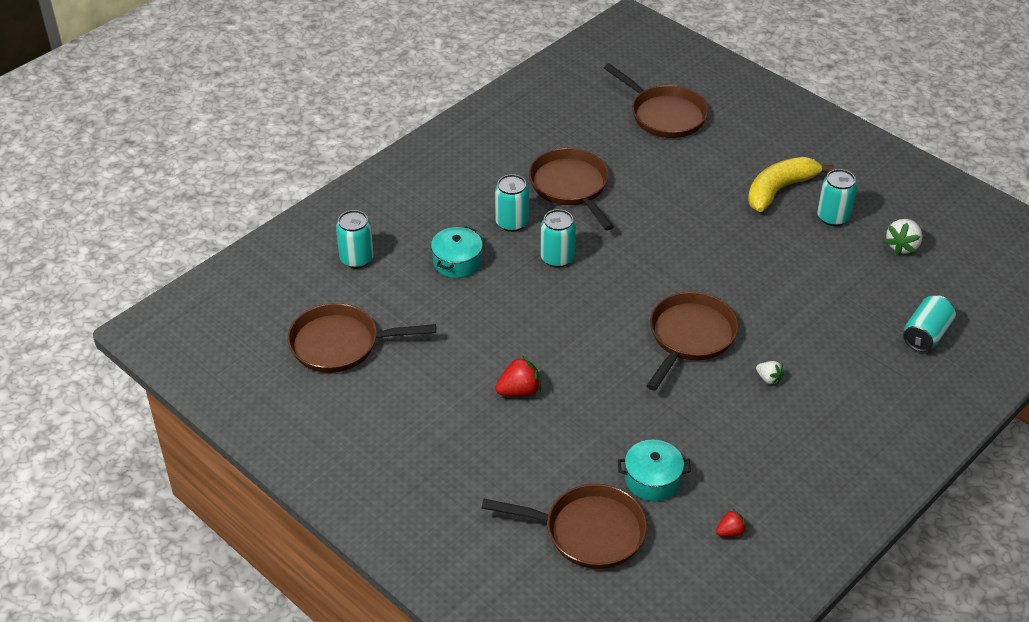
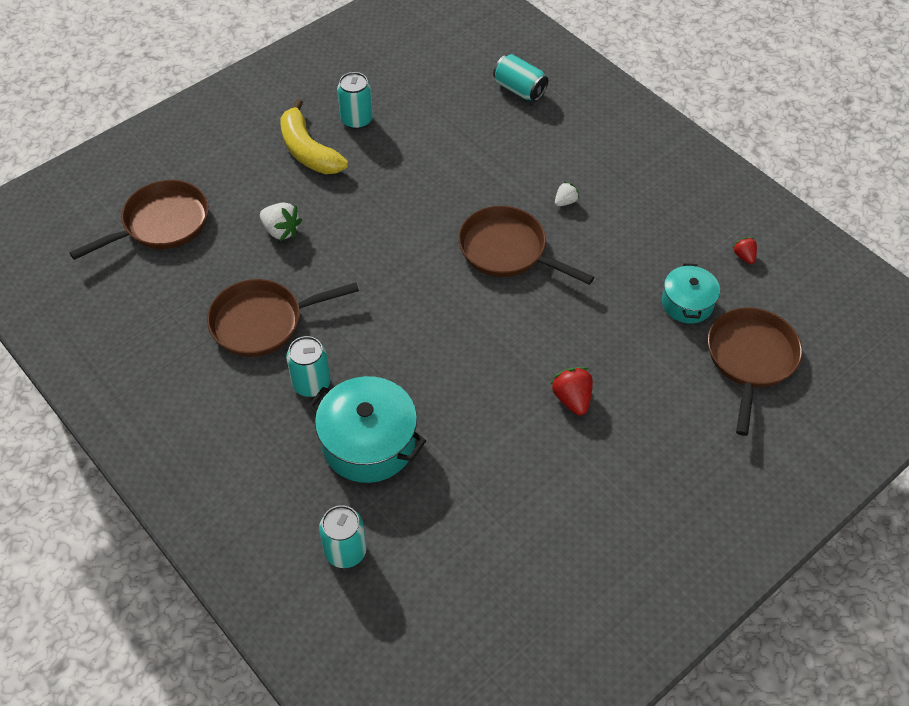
camera: 85 degrees left, 10 degrees up
(341, 344) = (490, 572): brown pan -> none
(457, 262) = (368, 443): turquoise pot -> turquoise pot, size x1.65
(557, 258) = (377, 346): turquoise can -> none
(902, 246) = (405, 81): white strawberry -> white strawberry (281, 231)

